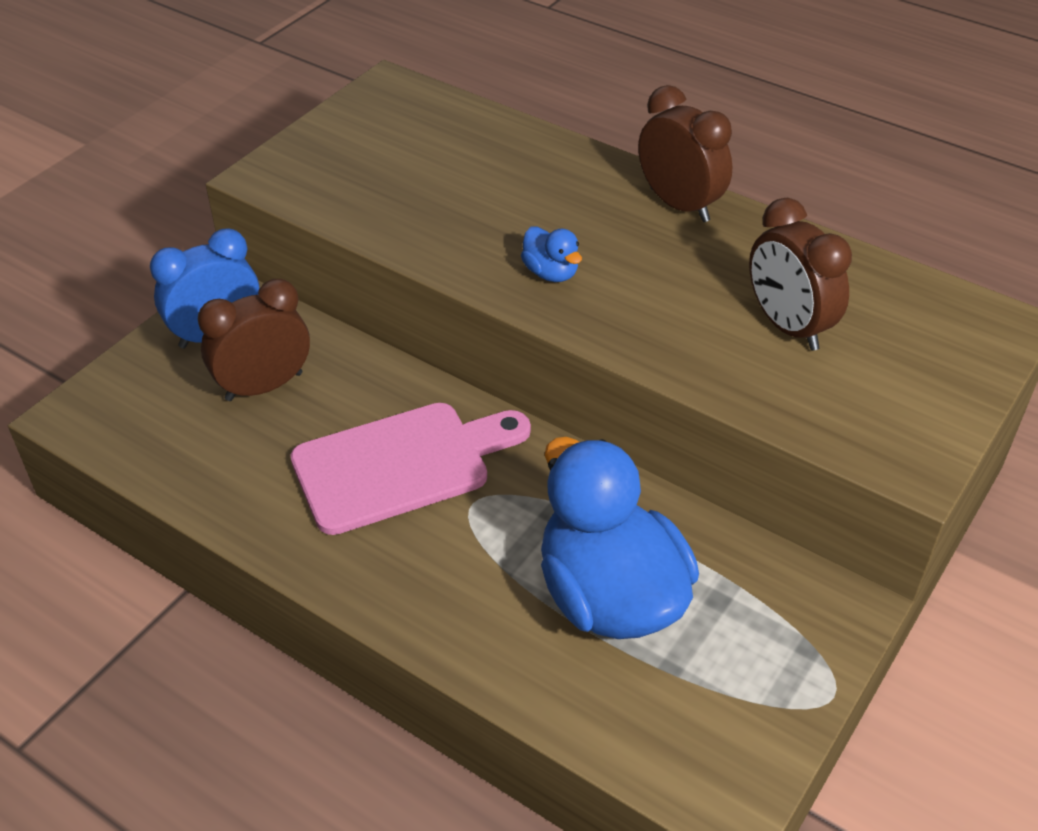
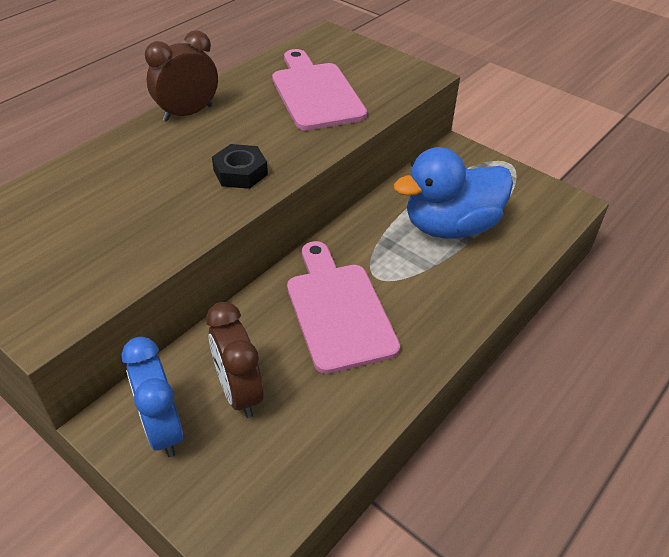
camera: 85 degrees left, 0 degrees up
(551, 273) = (240, 172): blue duck -> black nut
(787, 326) = (315, 93): brown clock -> pink cutting board

